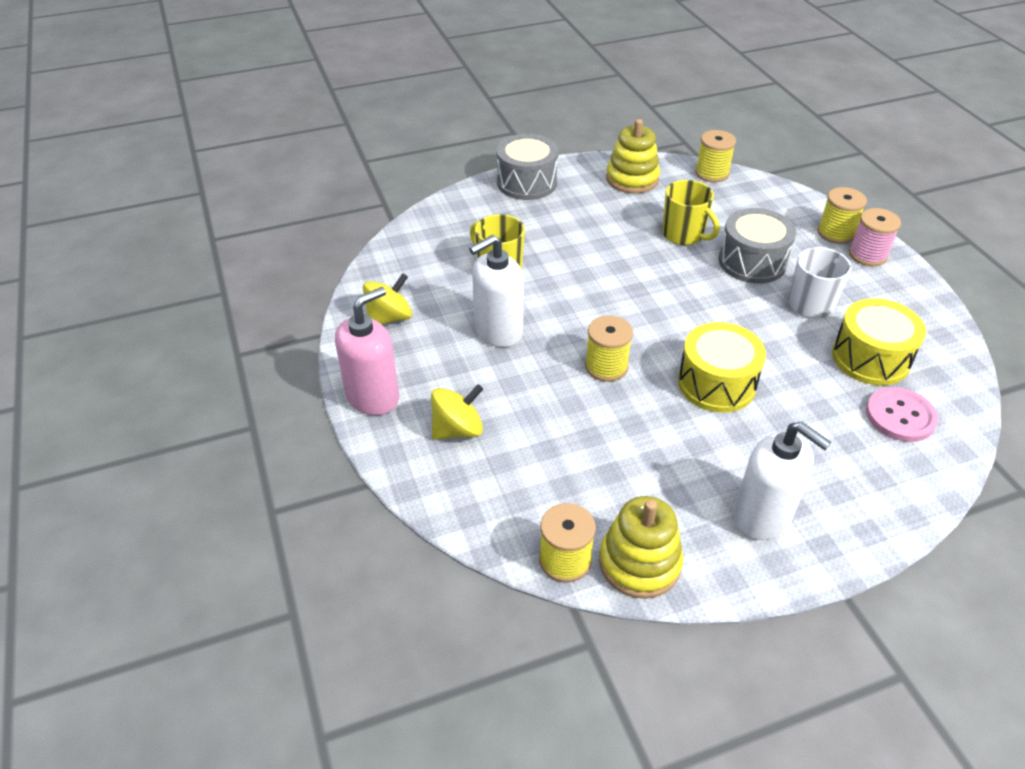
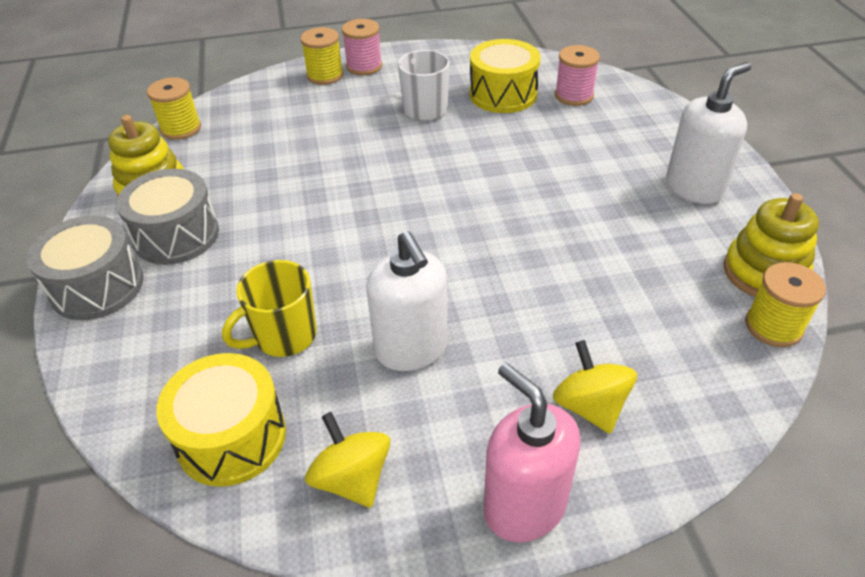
camera: 80 degrees left, 0 degrees up
(606, 366) = (492, 258): yellow spool -> none
(684, 235) = (284, 167): yellow mug -> none
(716, 383) = (526, 185): yellow drum -> yellow drum (231, 437)
(752, 262) = (349, 130): grey drum -> grey drum (176, 235)
(900, 416) = (574, 95): pink button -> pink spool

